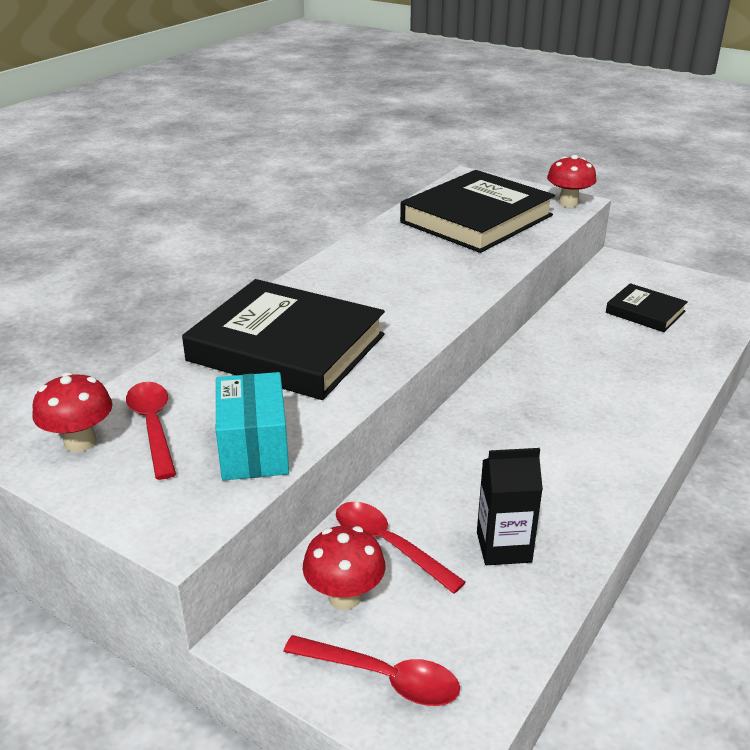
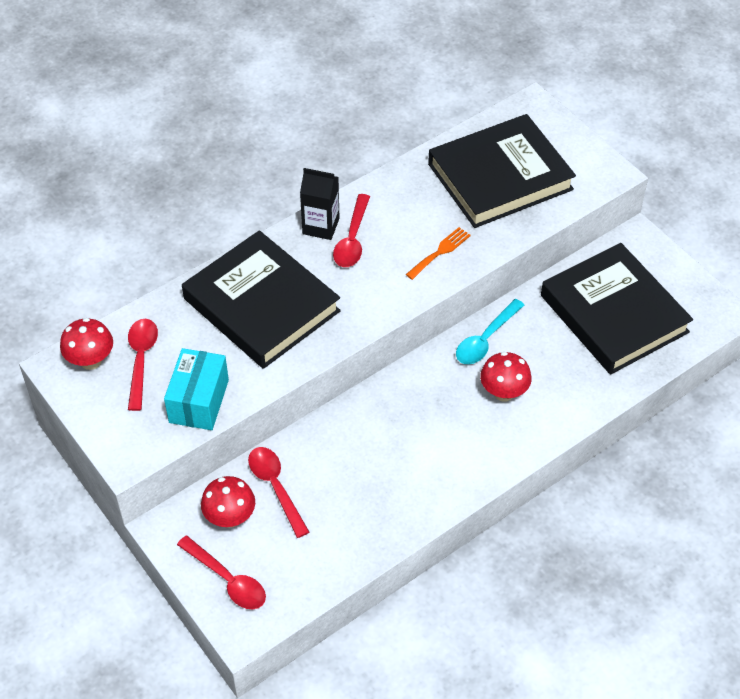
camera: 20 degrees right, 20 degrees up
(359, 281) = (352, 239): none -> red spoon
(459, 273) = (440, 252): none -> orange fork
(503, 547) = (350, 513): black carton -> black carton (321, 226)
(537, 355) = (486, 339): none -> turquoise spoon
(568, 203) = (601, 174): red mushroom -> red mushroom (503, 392)
(645, 312) = (614, 314): black book -> black book, size x2.03

